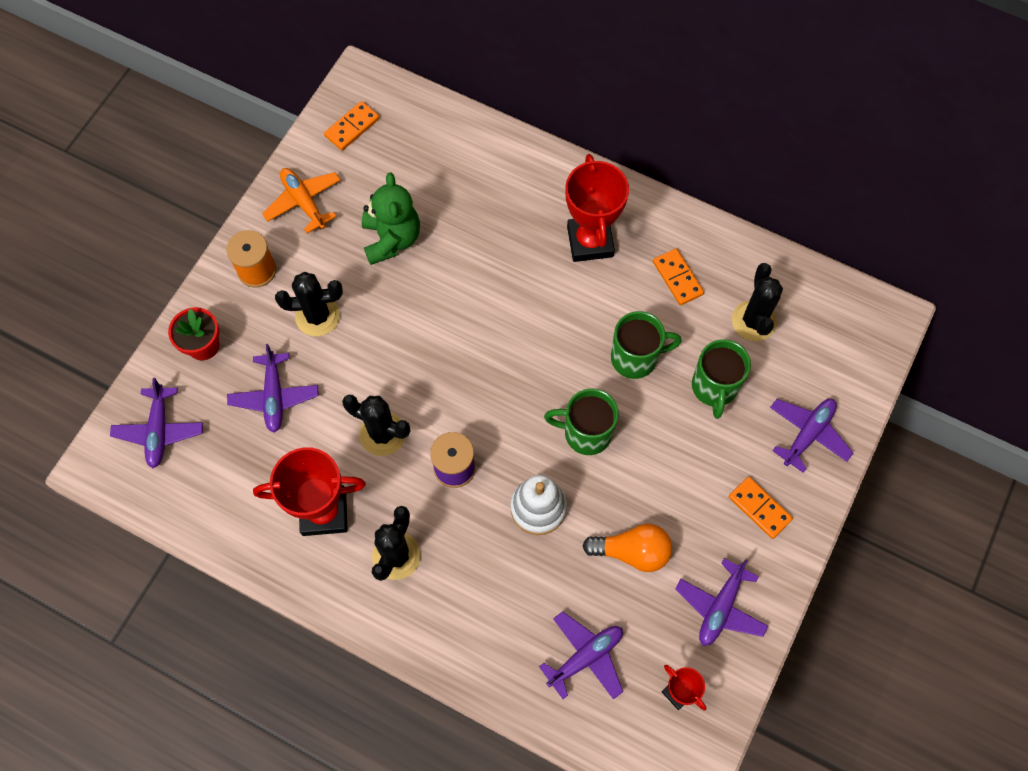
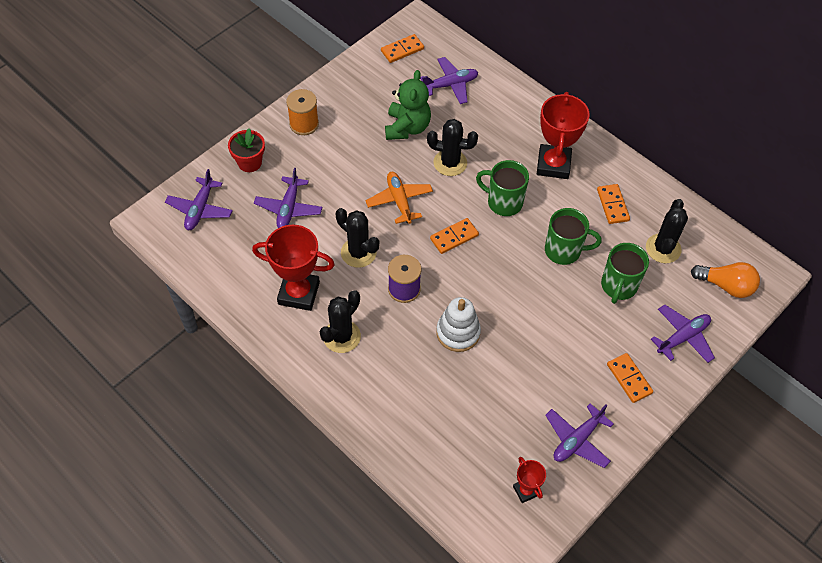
camera: 15 degrees right, 10 degrees down
(304, 202) = (352, 89): orange plane -> orange plane (399, 201)
(317, 316) = (337, 164): black cactus -> black cactus (450, 163)
(495, 378) = (454, 237): none -> orange domino
(585, 657) = (461, 445): purple plane -> purple plane (450, 85)
(586, 433) = (510, 291): green mug -> green mug (503, 202)
(632, 552) = (520, 382): orange light bulb -> orange light bulb (726, 286)

